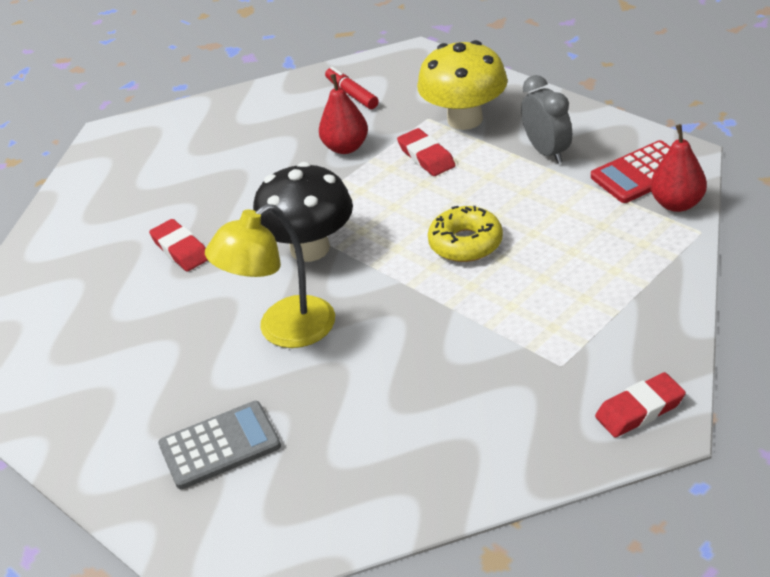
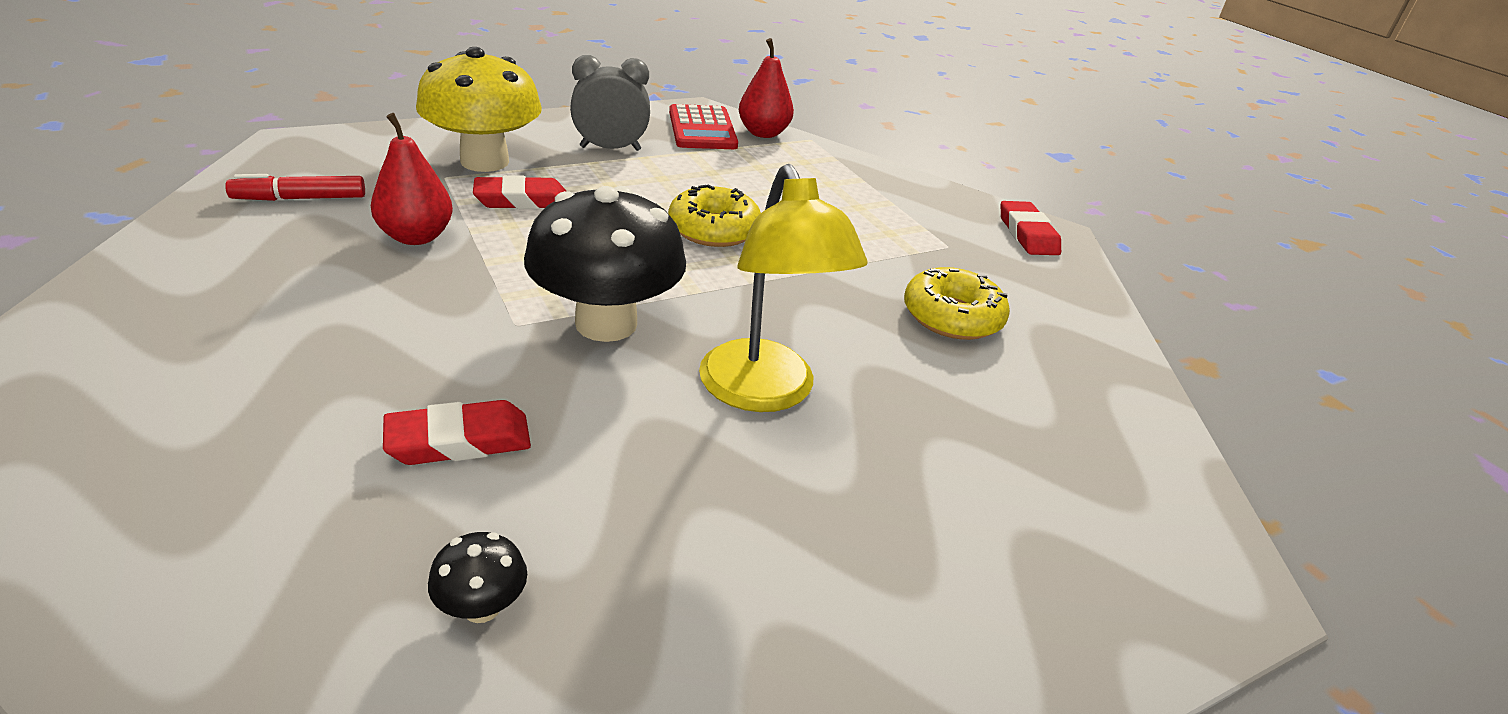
camera: 80 degrees left, 5 degrees down
(87, 303) = (482, 607): none -> black mushroom
(220, 446) = (978, 518): grey calculator -> none
(441, 391) = (952, 317): none -> yellow donut

